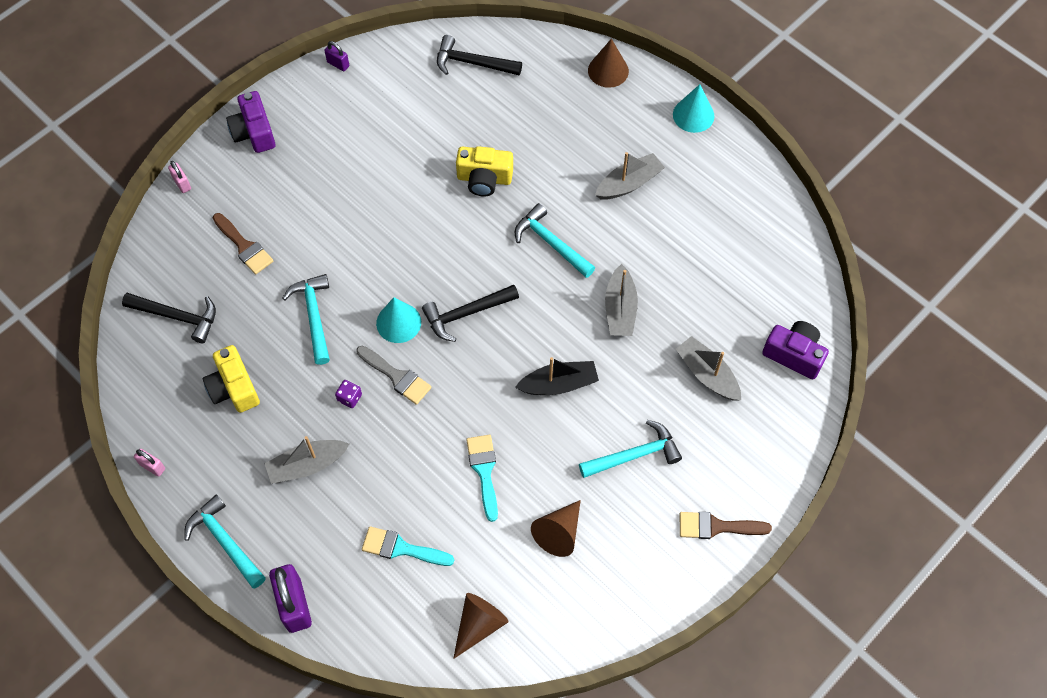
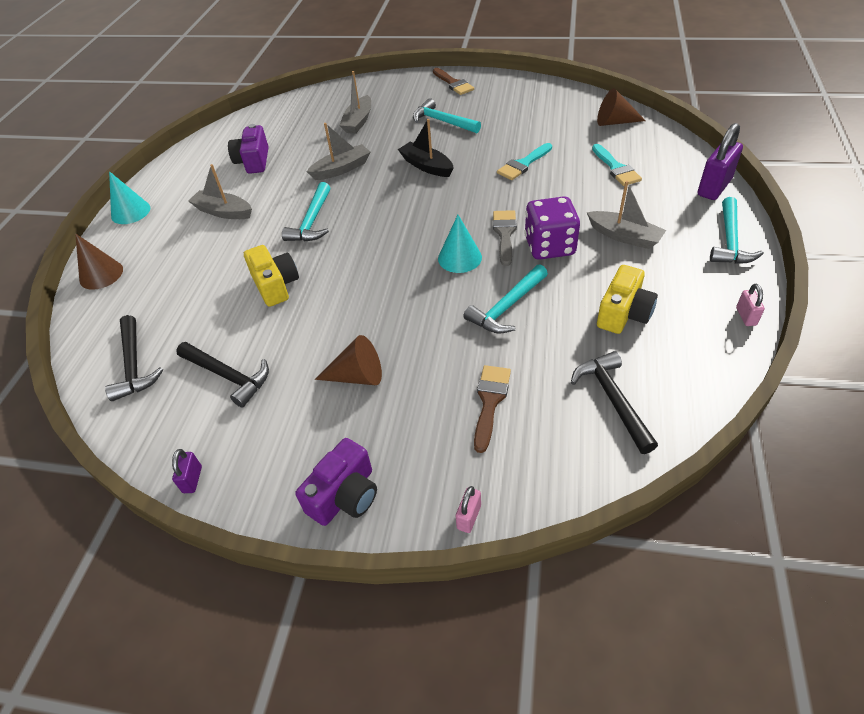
camera: 120 degrees left, 15 degrees down
(349, 398) = (549, 246): purple dice -> purple dice, size x2.37
(466, 314) = (415, 229): black hammer -> black hammer (228, 376)
(559, 532) = (524, 123): brown cone -> brown cone (357, 376)
(794, 354) = (314, 102): purple camera -> purple camera (253, 161)

